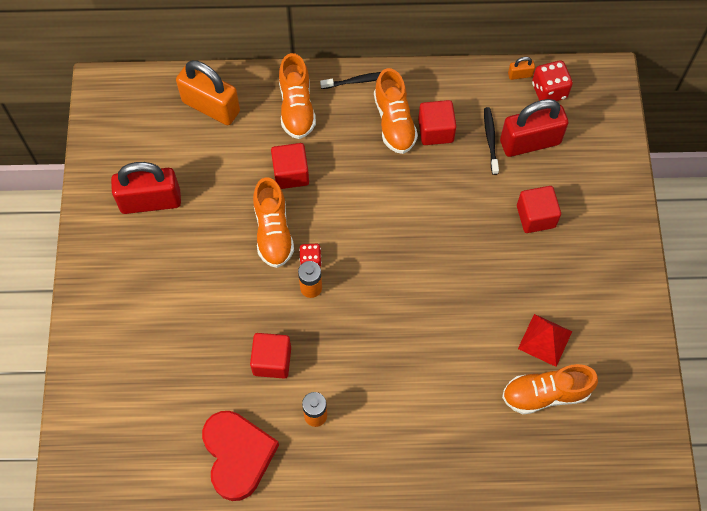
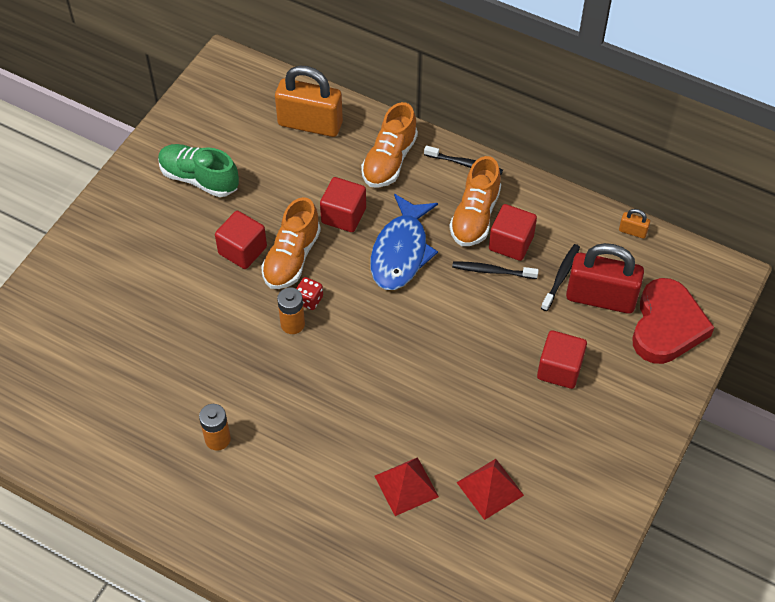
camera: 30 degrees right, 10 degrees down
(150, 201) = (199, 179): red padlock -> green shoe
(211, 106) = (310, 124): orange padlock -> orange padlock turned 45 degrees counterclockwise
(237, 455) = (122, 436): red heart -> red heart (667, 326)
(272, 361) = (211, 370): red cube -> red cube (242, 250)
(356, 182) = (401, 252): none -> blue fish
(436, 162) = (492, 271): none -> black toothbrush
(483, 372) = (406, 486): none -> red pyramid
(545, 394) = (456, 539): orange shoe -> none
(549, 90) = (653, 260): red dice -> none

